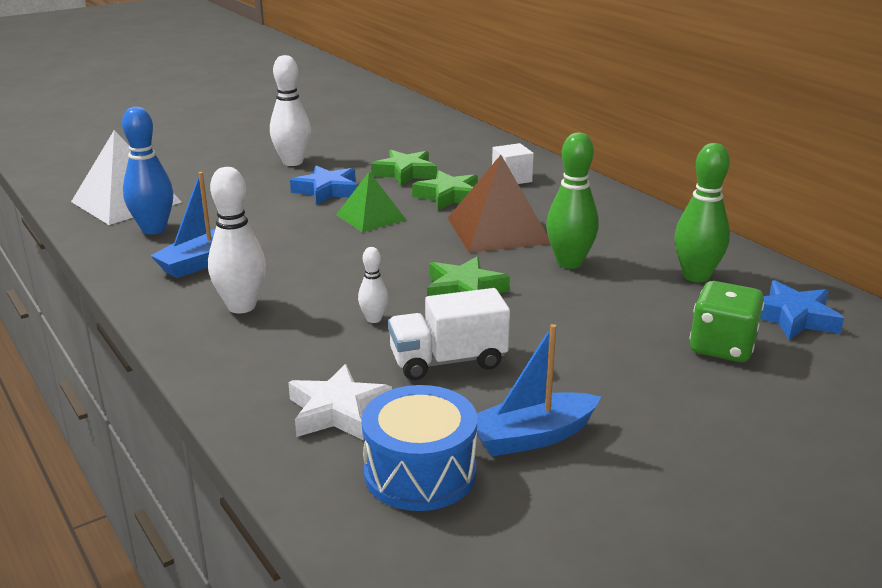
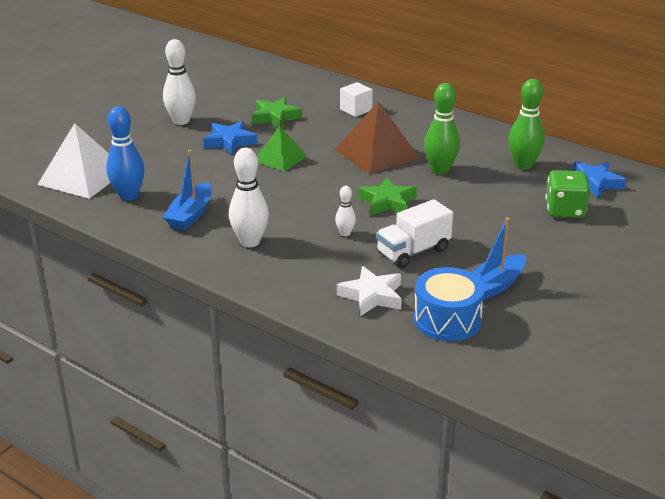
camera: 20 degrees left, 5 degrees up
(448, 196) = (322, 132): green star -> none

